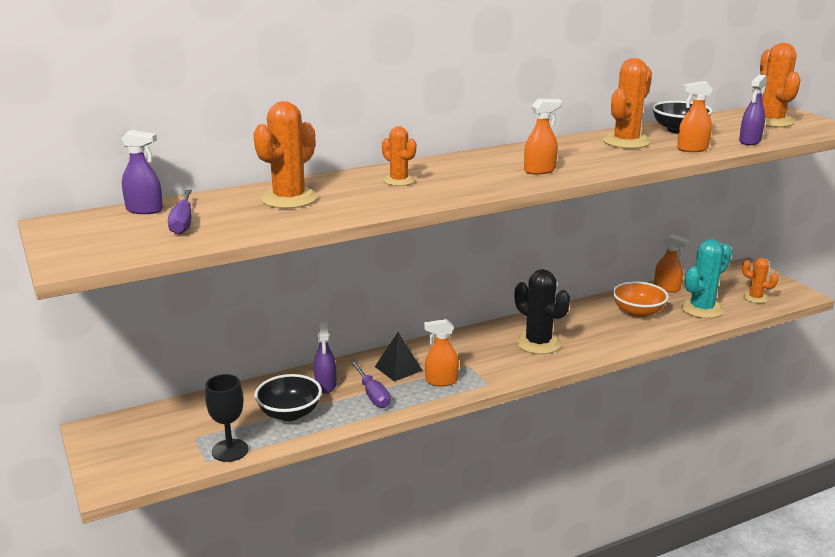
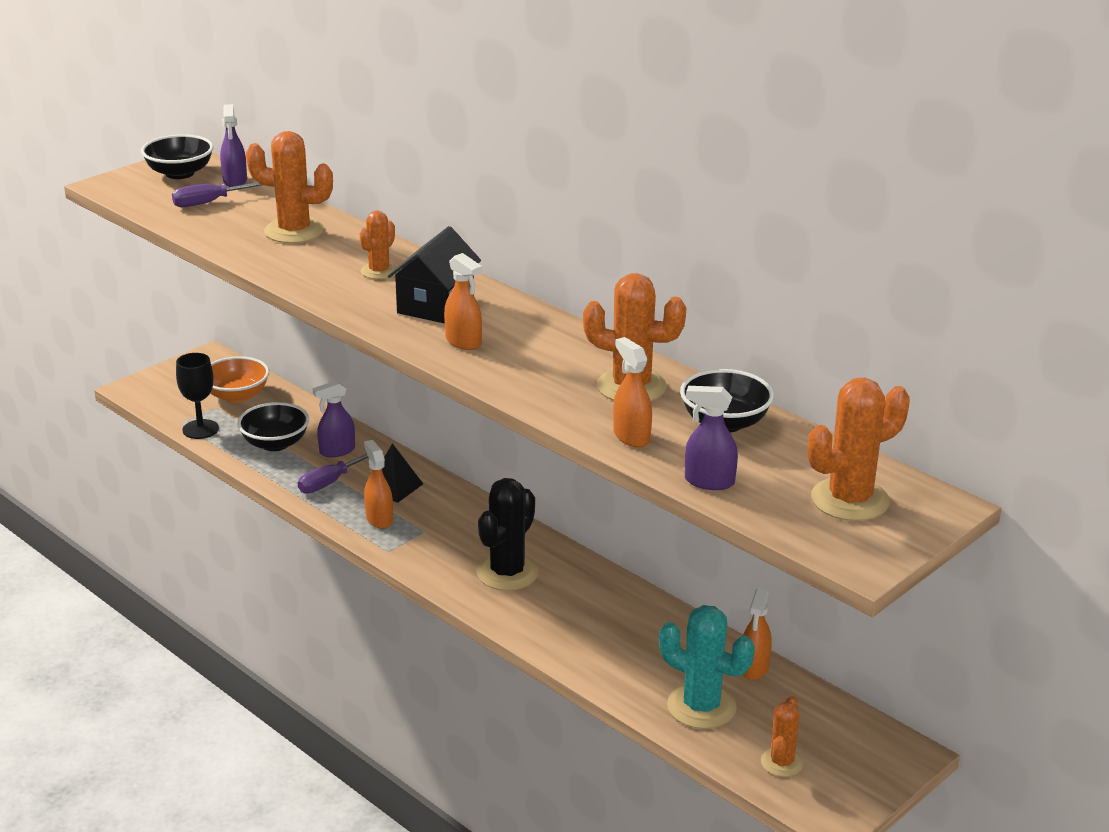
camera: 70 degrees right, 5 degrees up
(90, 229) = (180, 173): none -> black bowl
(473, 171) = (435, 305): none -> black house
(638, 312) = (650, 646): orange bowl -> orange bowl (237, 395)

